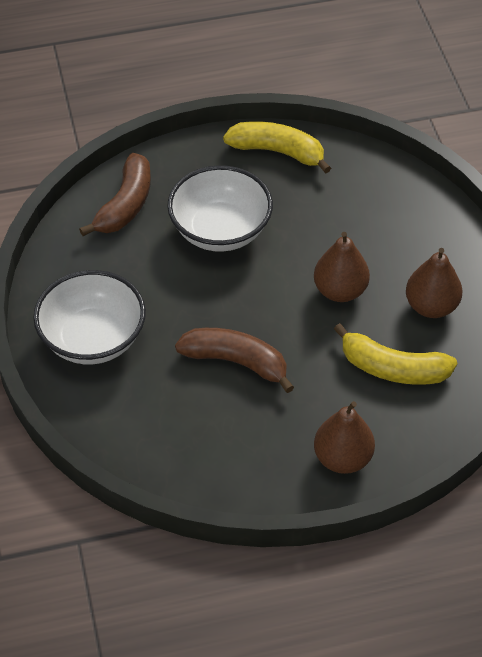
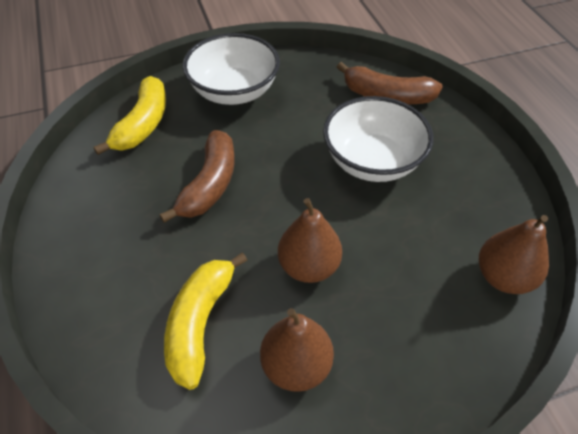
camera: 85 degrees right, 0 degrees up
(278, 152) = (497, 200): yellow banana -> yellow banana (143, 124)
(342, 458) = (84, 277): brown pear -> brown pear (503, 277)

